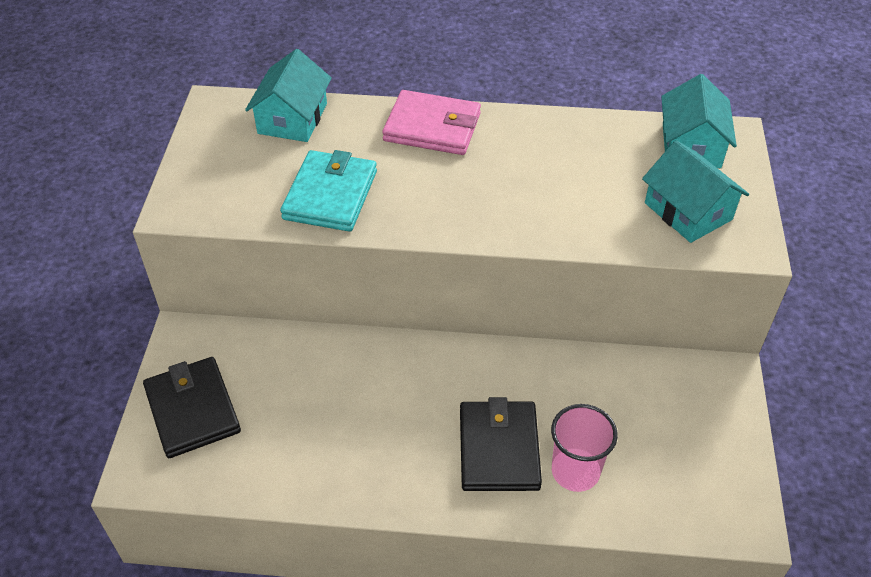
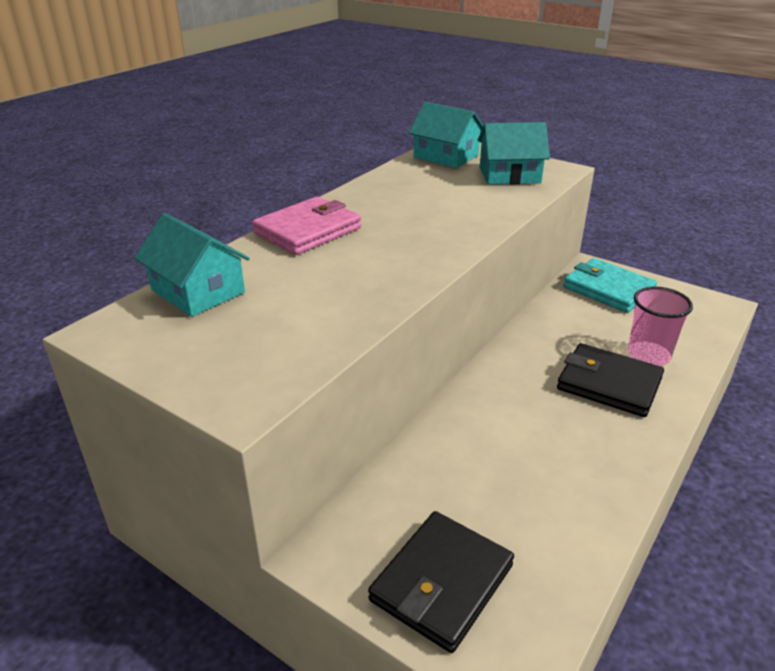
camera: 60 degrees left, 15 degrees down
(192, 410) = (442, 583): black wallet -> black wallet turned 60 degrees counterclockwise
(330, 195) = (336, 301): turquoise wallet -> turquoise wallet (608, 289)

